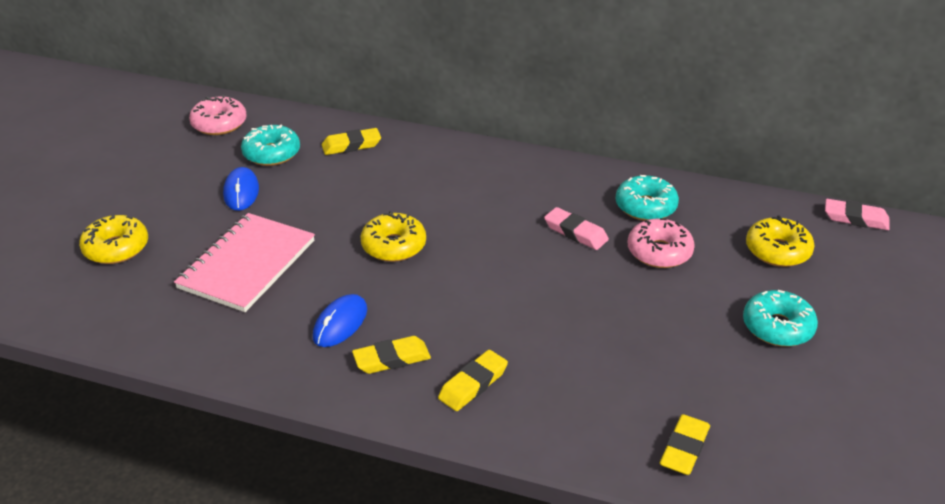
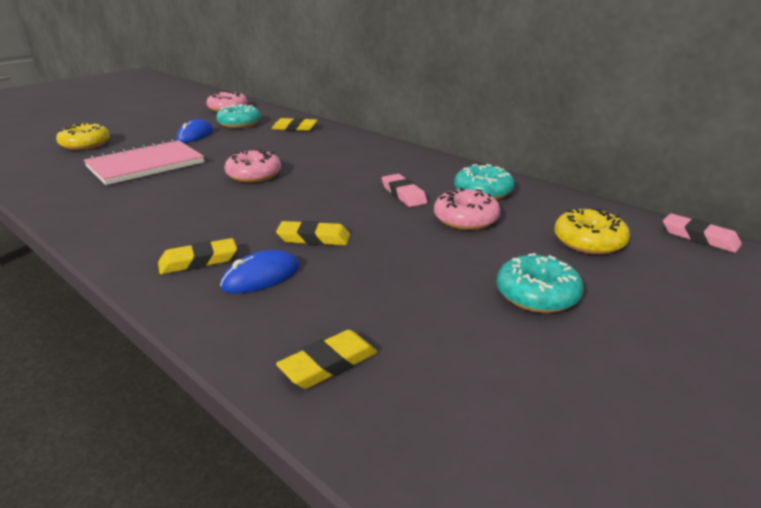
camera: 25 degrees right, 10 degrees down
(340, 323) = (157, 204): blue mouse -> blue mouse (261, 277)
(392, 359) = (161, 231): yellow eraser -> yellow eraser (314, 238)
(394, 246) = (254, 175): yellow donut -> pink donut

